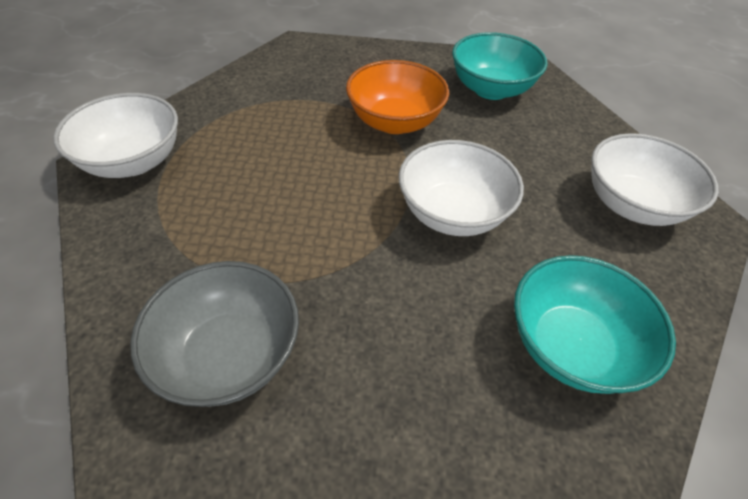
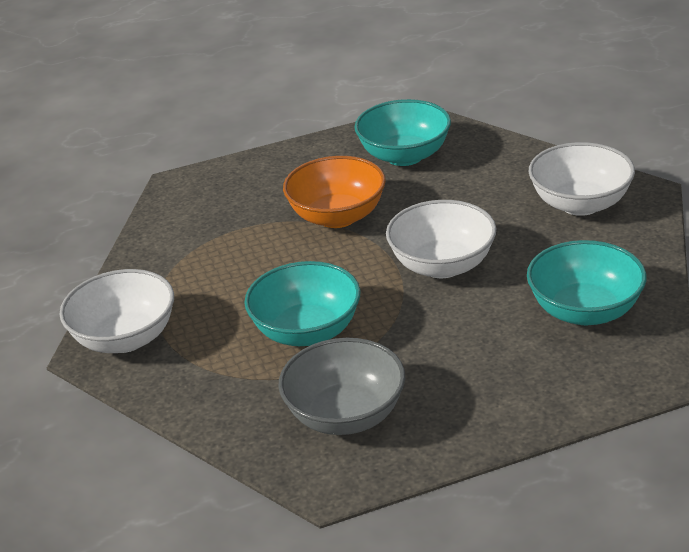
camera: 20 degrees left, 15 degrees down
(277, 228) = (307, 331): none -> turquoise bowl

